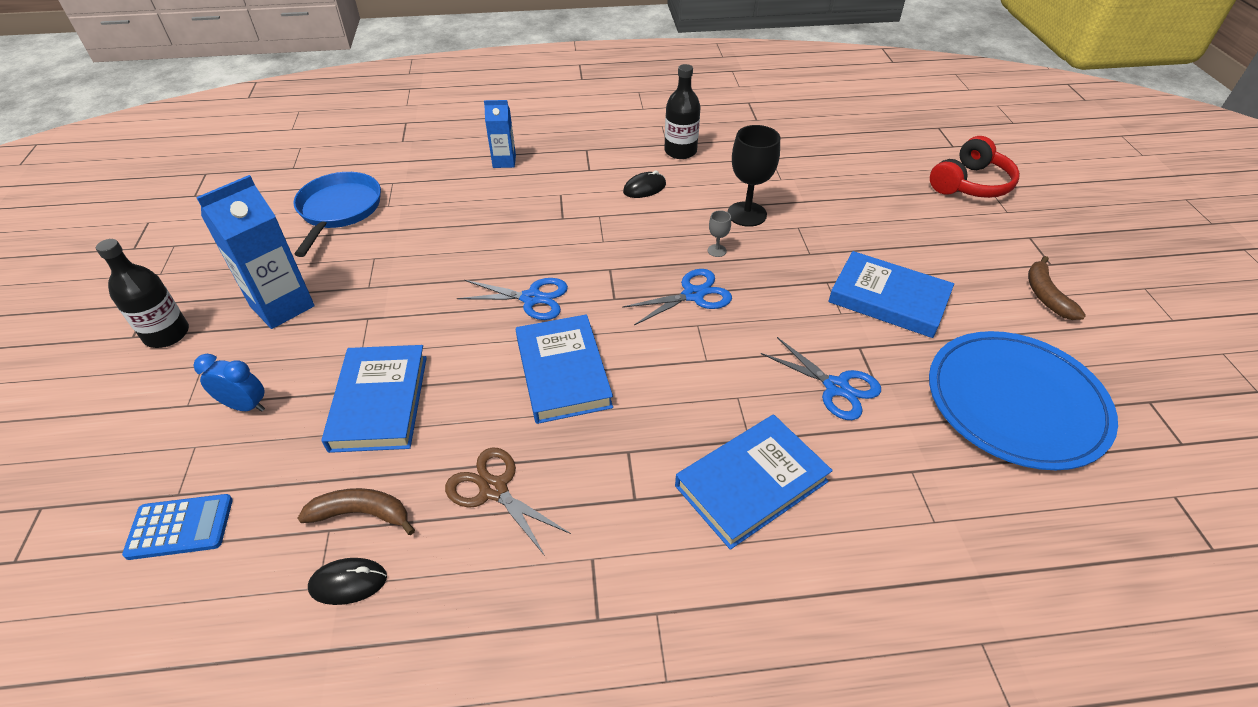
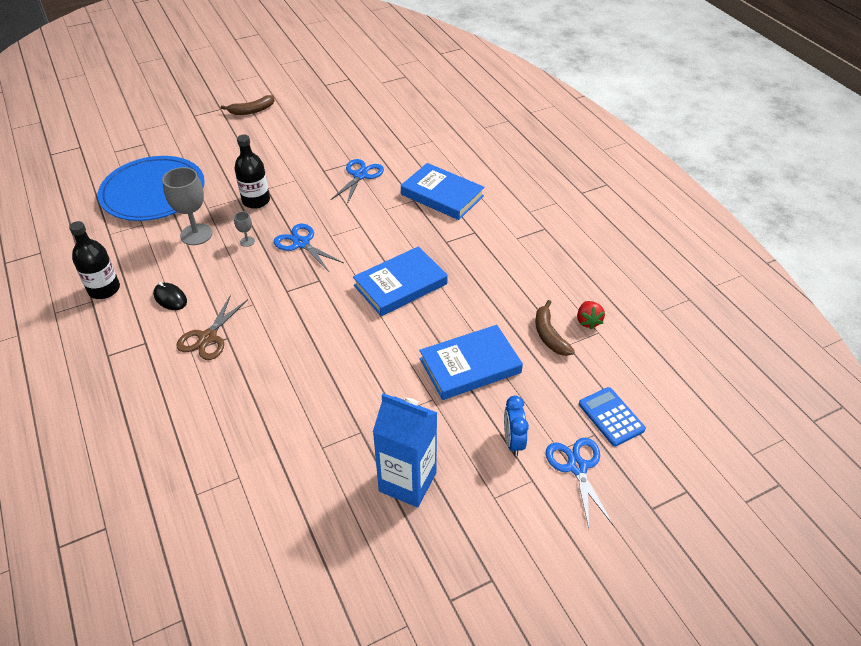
camera: 110 degrees left, 0 degrees up
(167, 334) = (476, 551): black bottle -> black bottle (256, 201)
(339, 210) = (257, 517): blue pan -> none
(348, 583) = (588, 321): black mouse -> red strawberry
(494, 489) = (501, 286): brown scissors -> brown scissors (208, 337)
(504, 161) = (139, 412): blue carton -> none
(531, 298) = (336, 323): blue scissors -> blue scissors (577, 467)
(746, 214) = (196, 234): black goblet -> grey goblet
(888, 299) = (275, 163): blue book -> none
(970, 184) = (134, 138): red headphones -> none
(1016, 402) = (343, 120): blue plate -> blue plate (153, 192)

